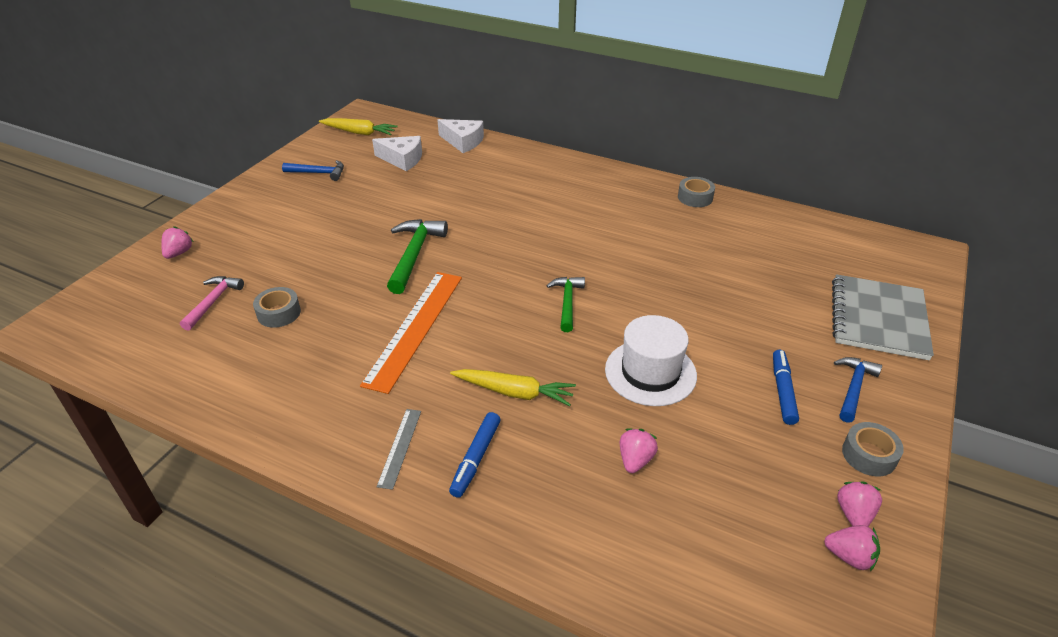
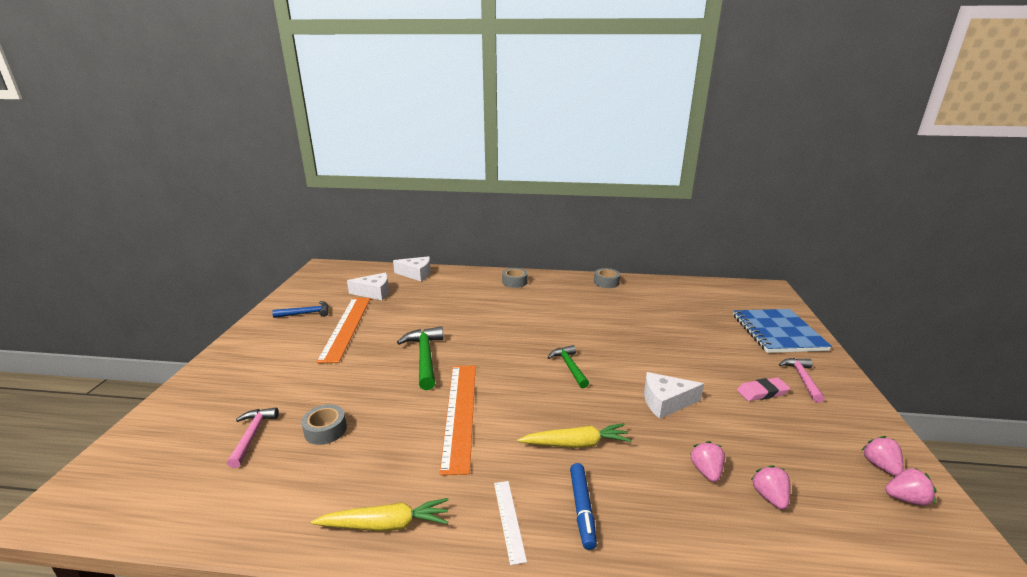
camera: 20 degrees left, 15 degrees down
(179, 253) = (196, 400): pink strawberry -> pink strawberry (769, 497)
(351, 199) = (346, 327): none -> orange ruler
(359, 133) = (327, 280): yellow carrot -> yellow carrot (386, 524)
(400, 447) = (509, 519): grey ruler -> white ruler
(650, 372) = (665, 402): white hat -> white cheese
(783, 391) = (762, 392): blue marker -> pink eraser
(853, 388) = (802, 379): blue hammer -> pink hammer
(869, 455) = (851, 421): grey tape -> grey tape (514, 282)
(878, 319) = (778, 332): grey notebook -> blue notebook

